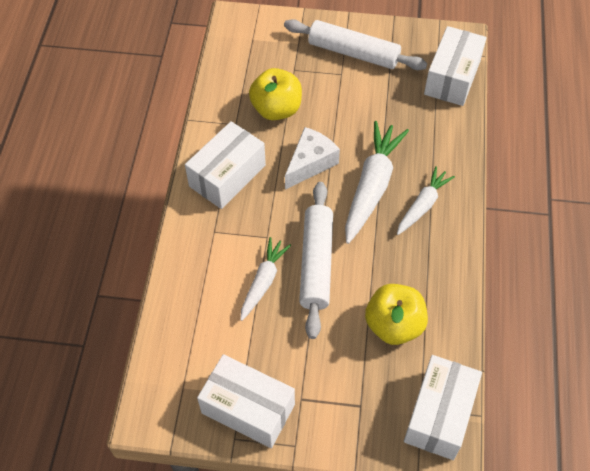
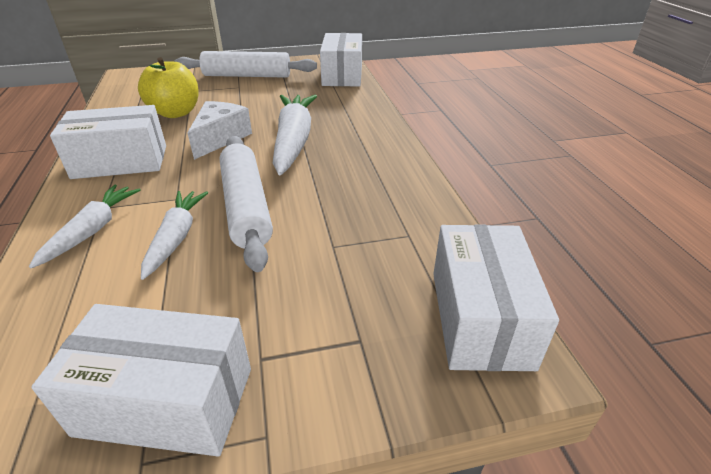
camera: 20 degrees left, 20 degrees down
(227, 176) = (120, 162): white box -> white box turned 60 degrees clockwise
(394, 325) = (367, 239): yellow apple -> none
(423, 205) = (353, 143): white carrot -> white carrot (92, 230)

